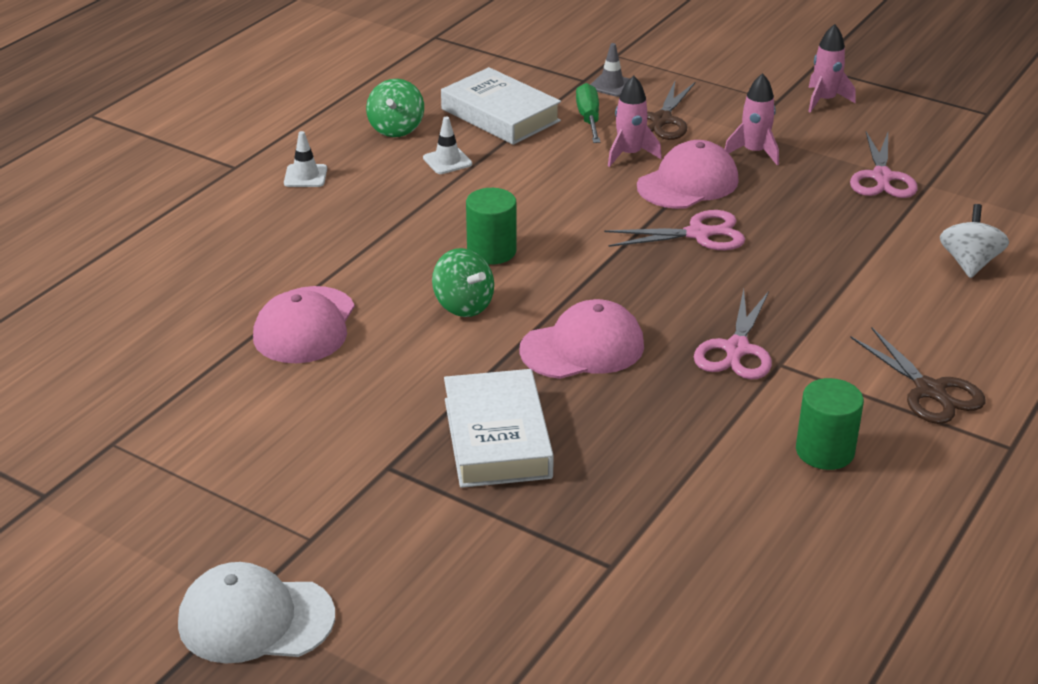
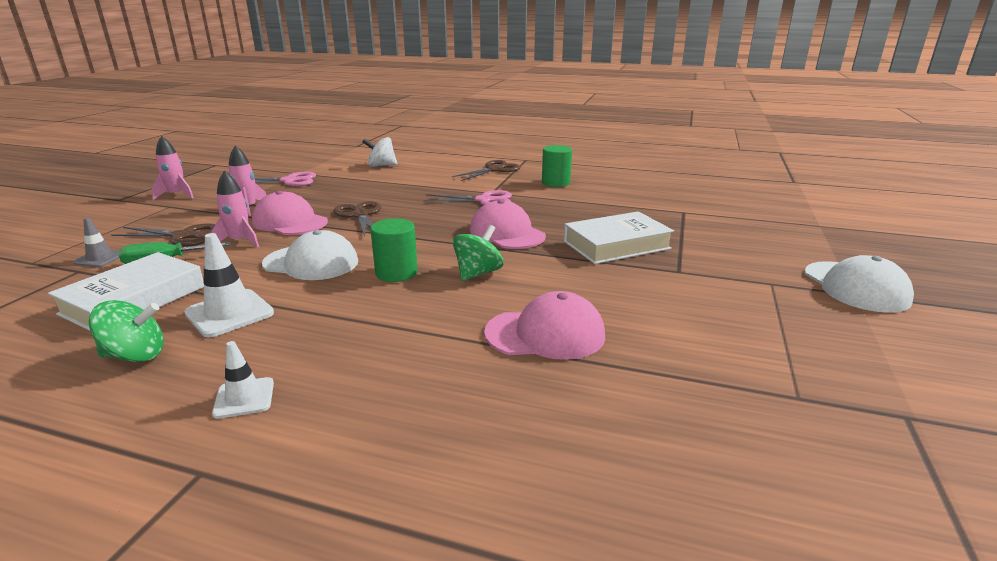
camera: 105 degrees left, 10 degrees down
(447, 161) = (229, 313): white traffic cone -> white traffic cone, size x1.63
(546, 199) = (311, 263): none -> white cap
(698, 234) = (360, 215): pink scissors -> brown scissors

